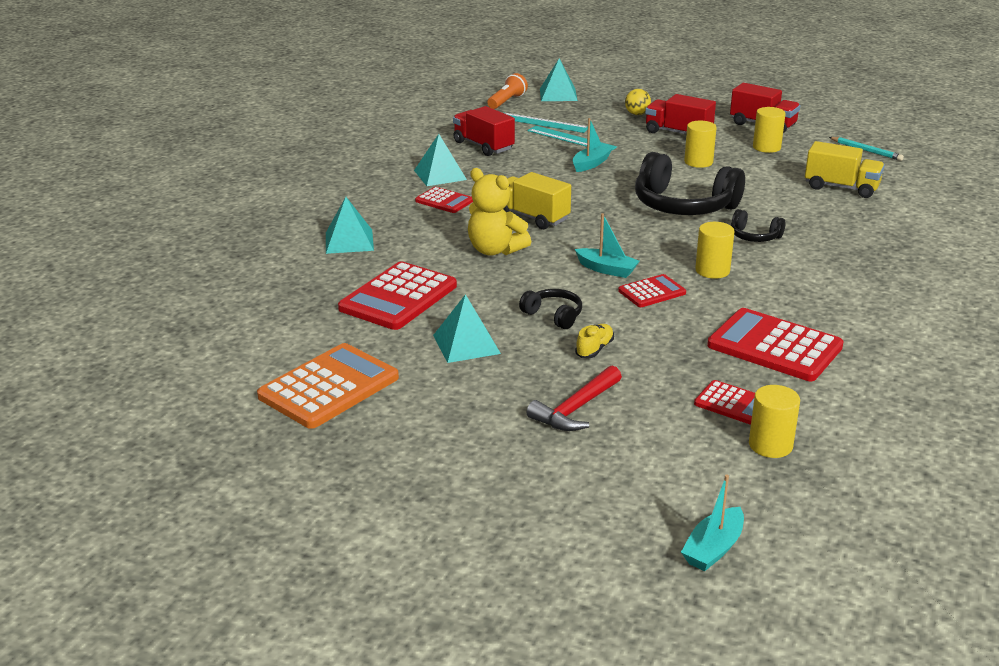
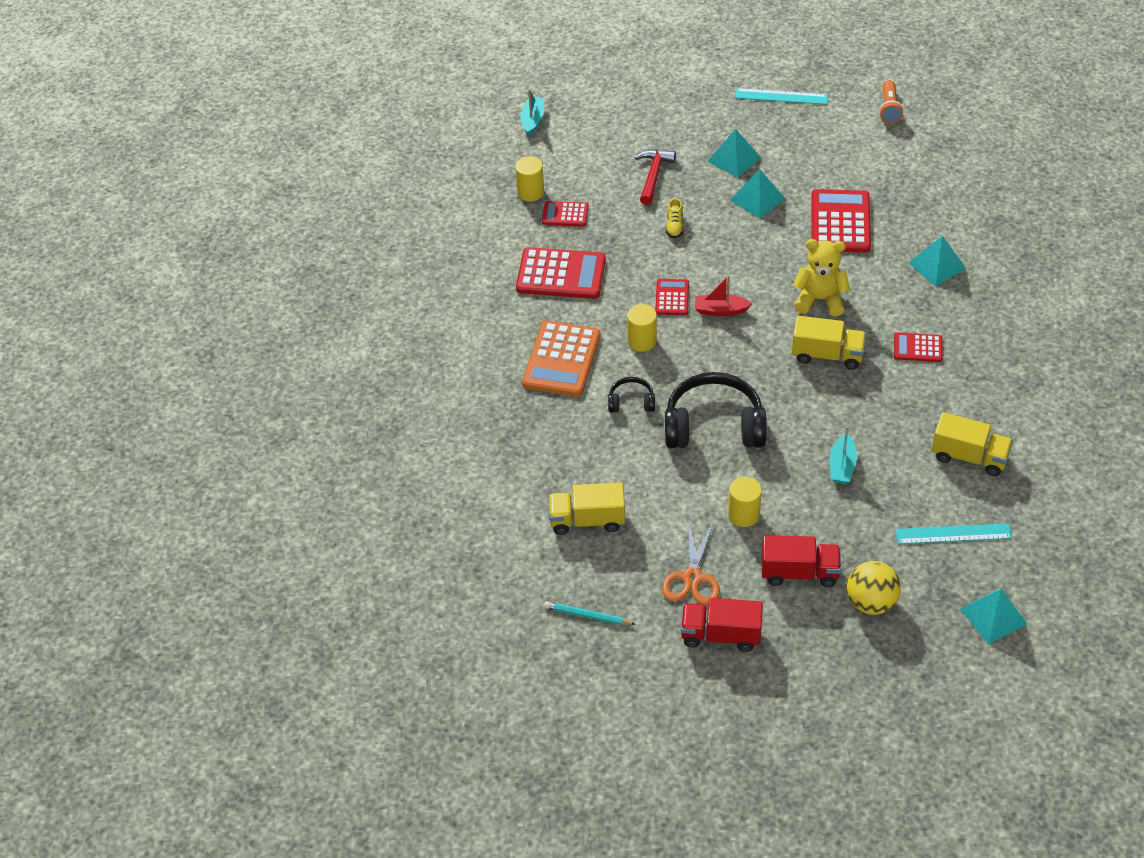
camera: 155 degrees right, 20 degrees up
(329, 387) = (806, 136): orange calculator -> orange calculator (561, 359)
(440, 175) = (960, 387): turquoise pyramid -> turquoise pyramid (734, 159)
(483, 146) = (969, 457): red truck -> yellow truck
(507, 101) = (1033, 570): orange flashlight -> orange flashlight (889, 109)
(553, 315) = (723, 246): black headphones -> none
(571, 139) = (897, 510): turquoise ruler -> turquoise ruler (781, 96)
(607, 269) = (720, 310): turquoise boat -> red boat
(637, 114) = (871, 602): yellow ball -> yellow ball, size x1.62
(652, 292) = (672, 297): red calculator -> red calculator turned 150 degrees clockwise
(766, 147) = (692, 578): yellow cylinder -> orange scissors

